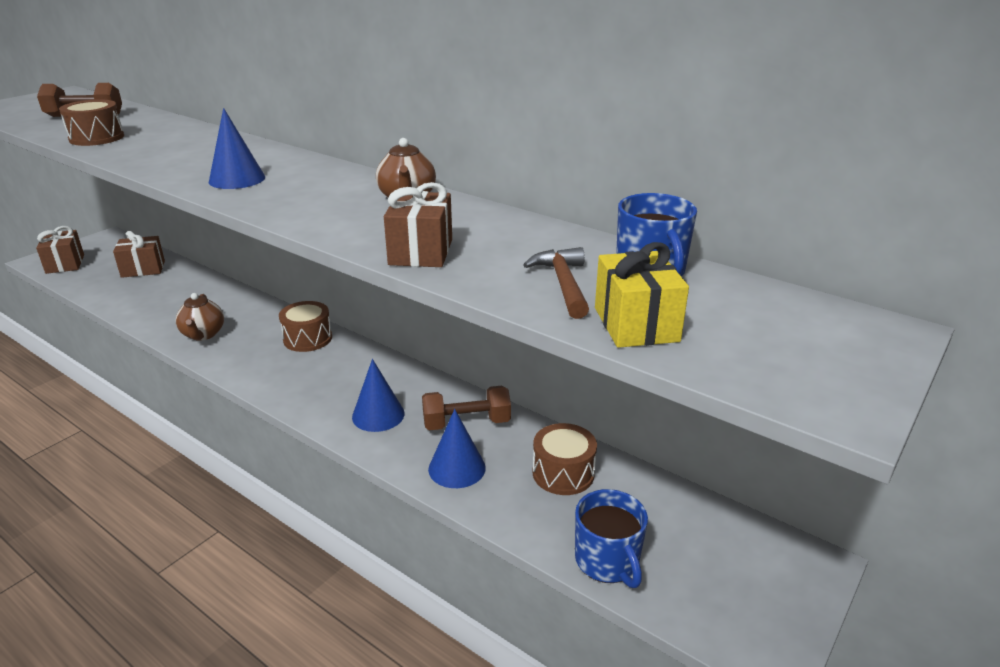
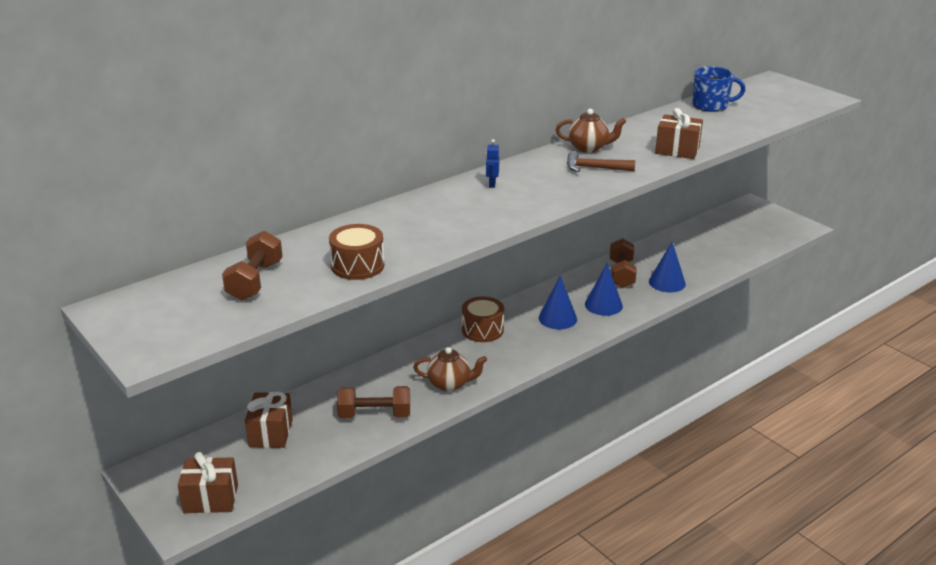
camera: 75 degrees left, 0 degrees up
(158, 306) = (374, 415): none -> brown dumbbell
(237, 179) = (523, 199): blue cone -> blue cone (557, 318)
(280, 164) = (492, 184): none -> blue robot
(563, 284) = (723, 124): brown hammer -> brown hammer (595, 168)
(563, 473) = (677, 251): brown drum -> none
(607, 561) = (747, 251): blue mug -> none
(635, 324) = (765, 117): yellow gift -> none

